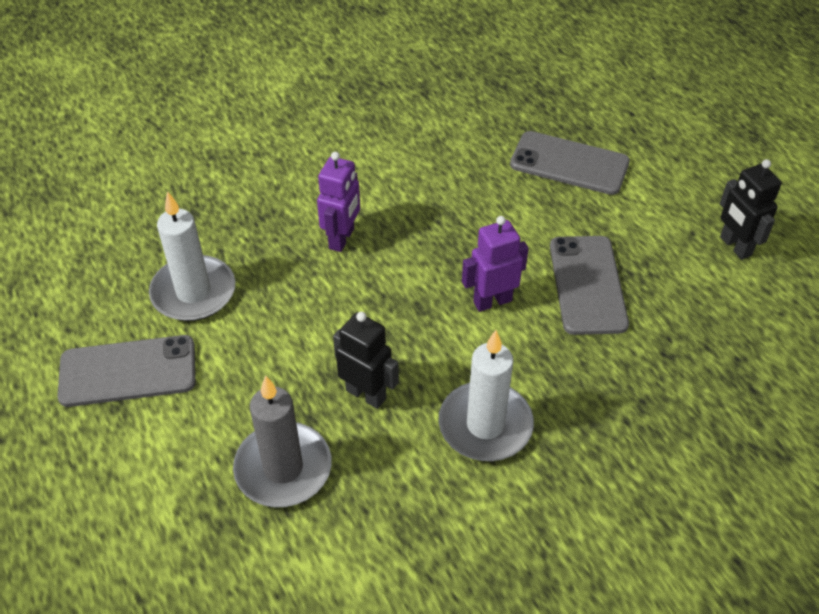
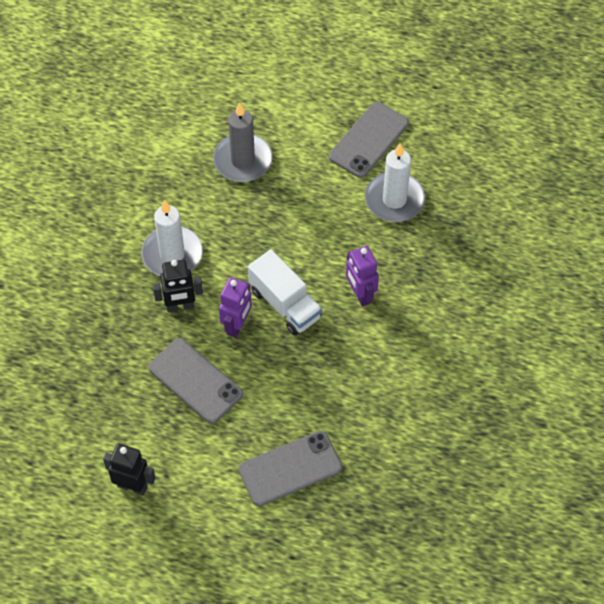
camera: 135 degrees right, 10 degrees up
(366, 394) = (245, 222): black robot -> black robot (180, 306)
(422, 284) = (285, 304): none -> white truck

